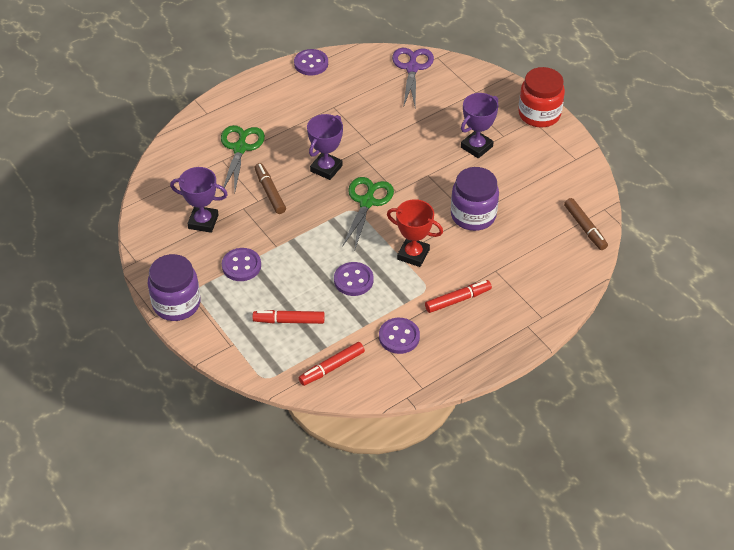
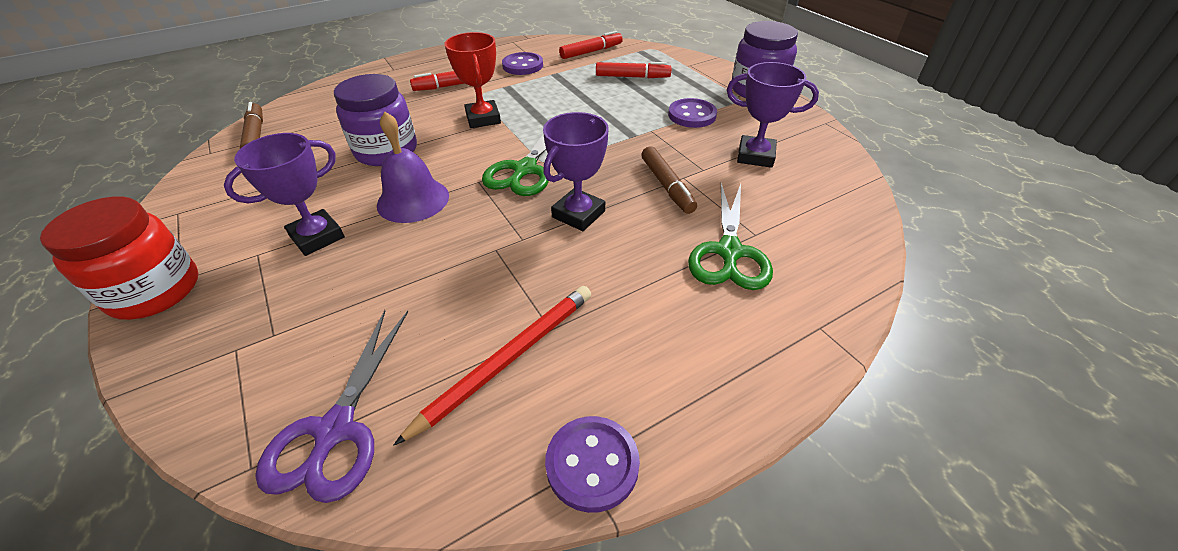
camera: 175 degrees left, 5 degrees down
(350, 94) = (507, 359): none -> red pencil
(353, 280) = (559, 101): purple button -> none
(413, 254) = (483, 118): red trophy -> red trophy turned 45 degrees clockwise
(433, 174) = (413, 200): none -> purple bell

